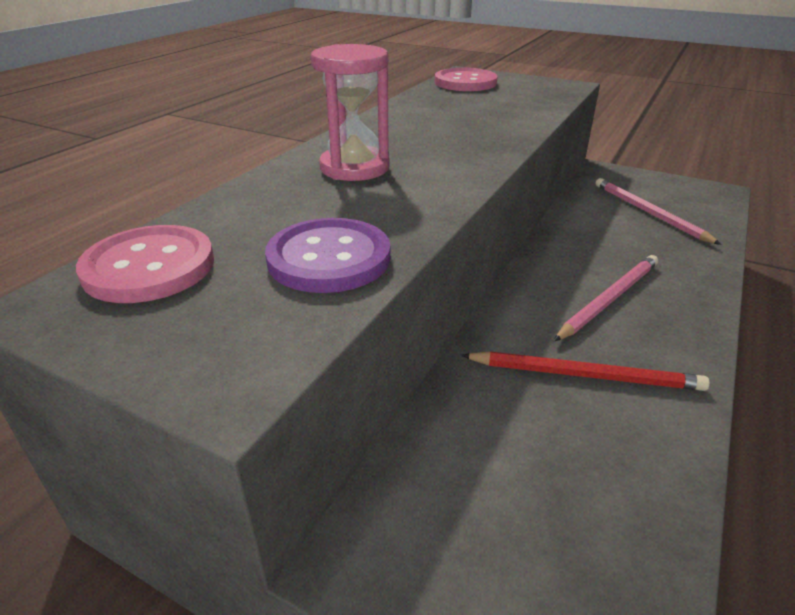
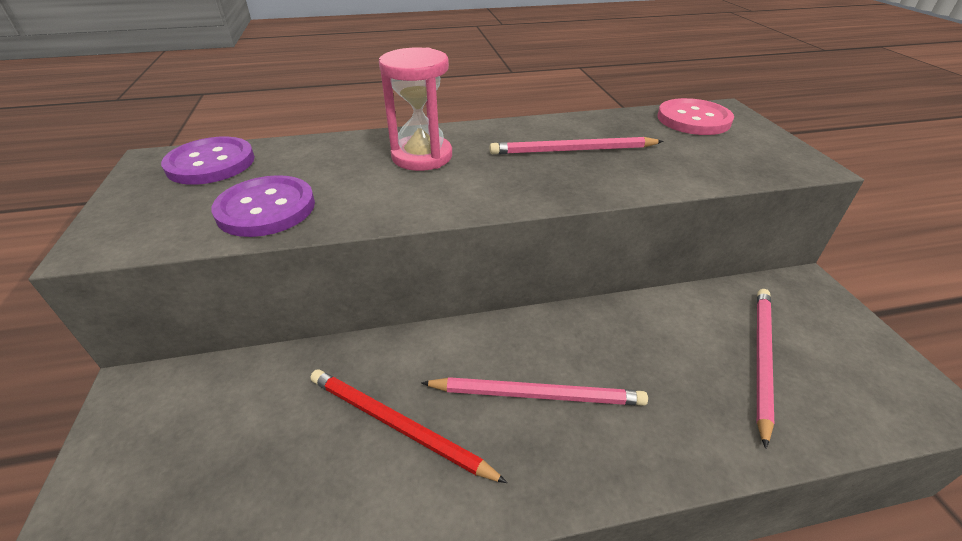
camera: 50 degrees right, 5 degrees up
(149, 267) = (211, 163): pink button -> purple button
(445, 122) = (572, 150): none -> pink pencil
(585, 375) = (397, 425): red pencil -> red pencil turned 150 degrees clockwise

